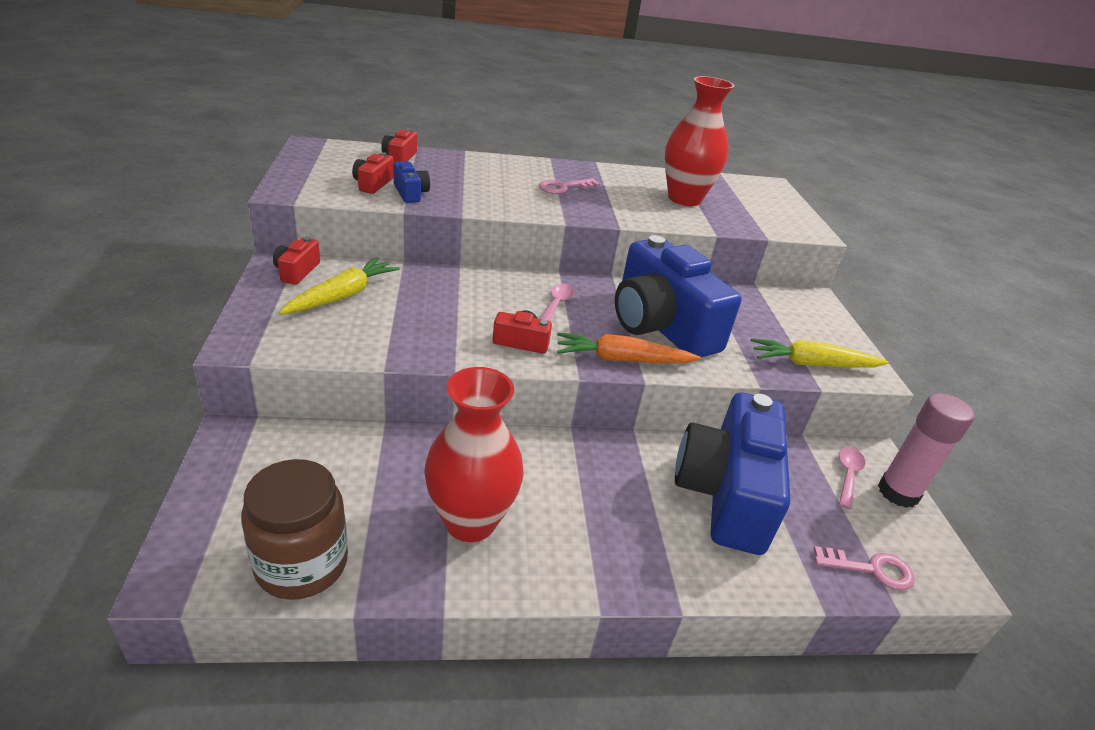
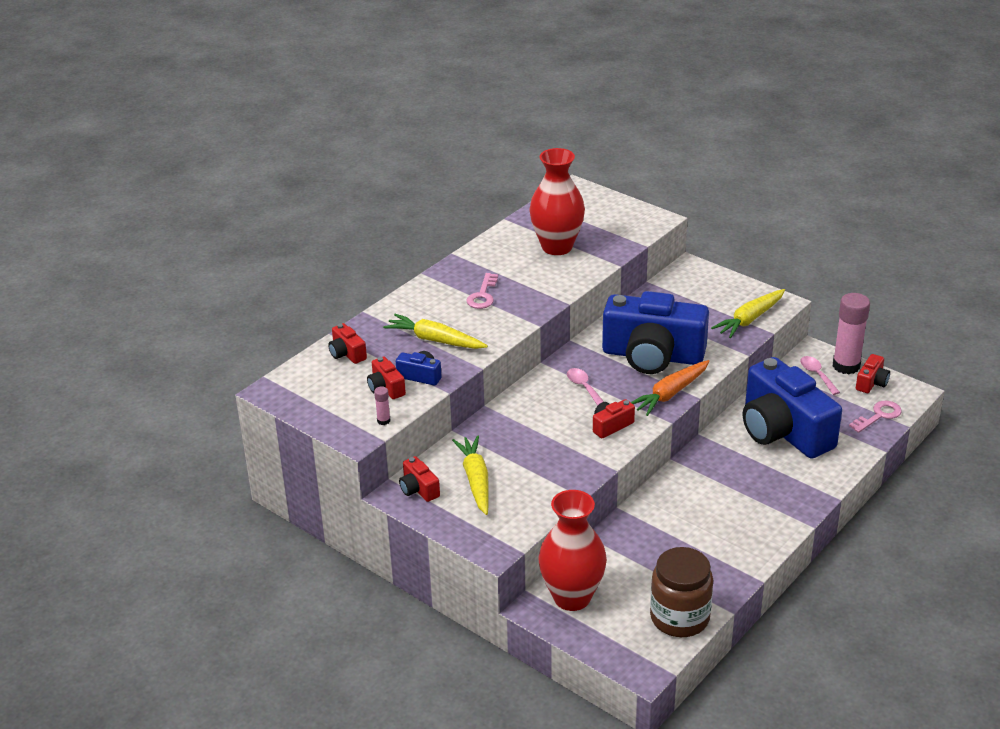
camera: 40 degrees left, 0 degrees up
(323, 195) = (383, 421): none -> pink glue stick
(470, 185) = (435, 340): none -> yellow carrot
(470, 521) = (709, 540): red vase -> red vase (572, 597)
(909, 530) = (871, 383): none -> red camera

